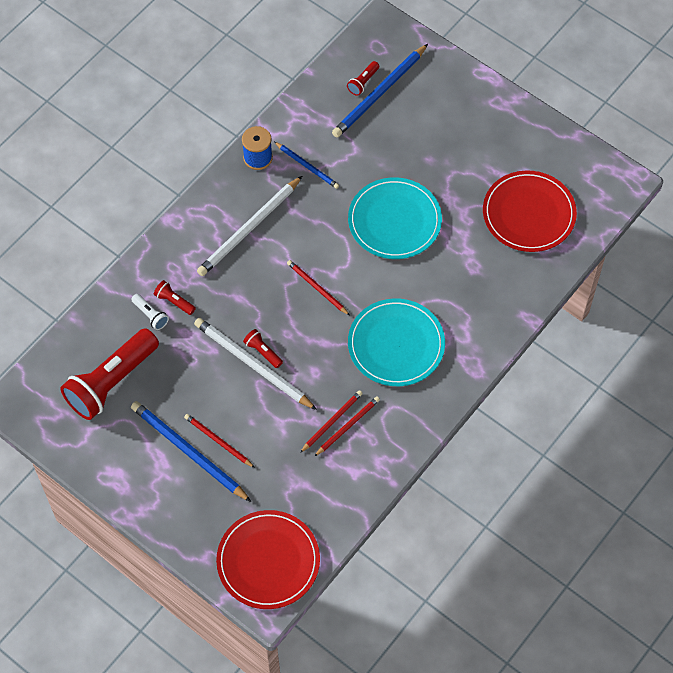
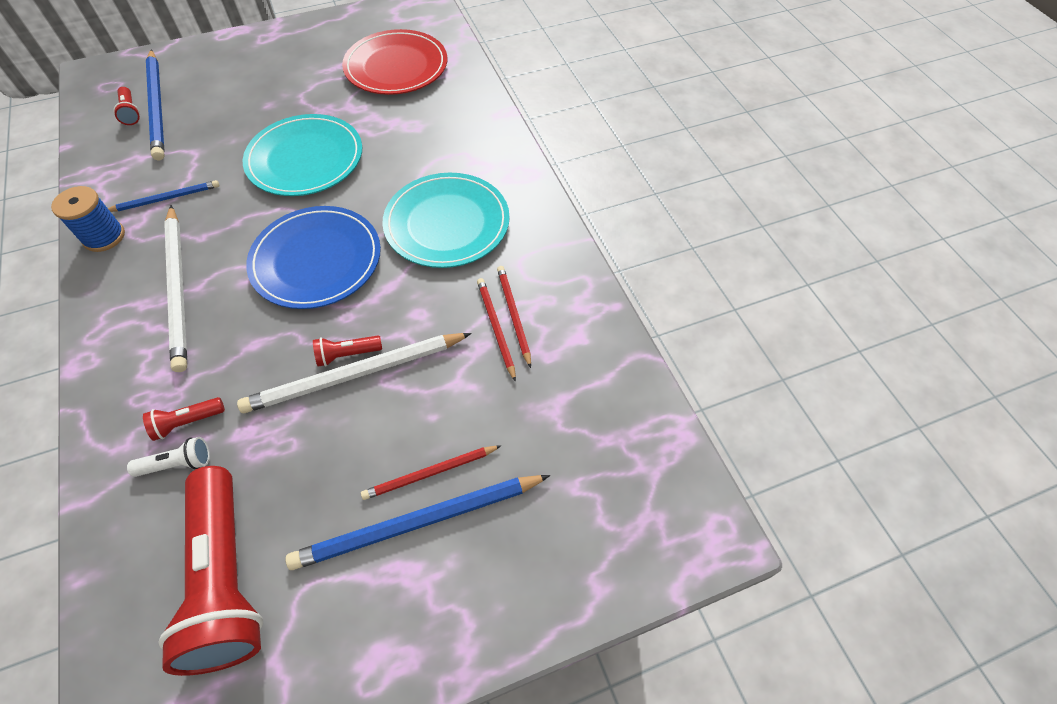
camera: 60 degrees left, 5 degrees down
(268, 561) = (648, 500): red plate -> none
(317, 288) = (316, 260): red pencil -> blue plate

